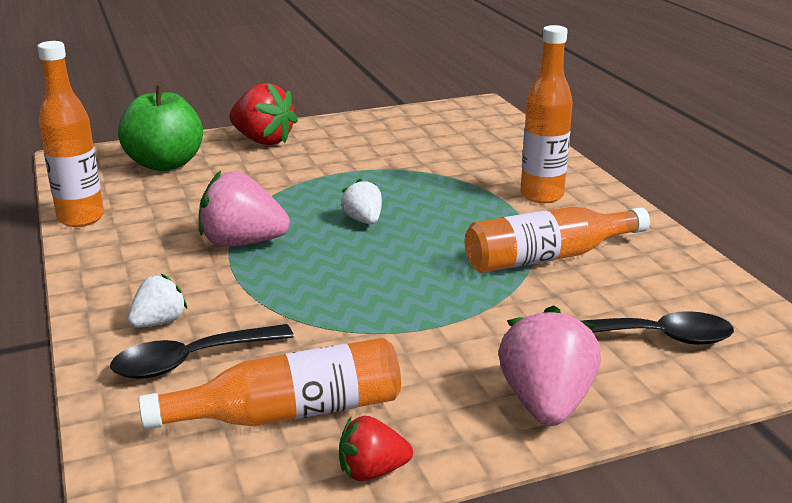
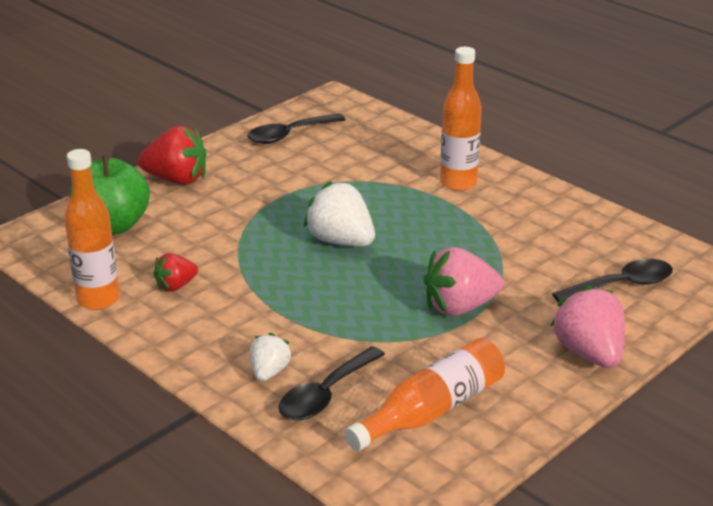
camera: 25 degrees left, 5 degrees up
(242, 243) = (263, 287): pink strawberry -> pink strawberry (459, 307)
(363, 220) = (341, 241): white strawberry -> white strawberry, size x1.74
(372, 471) = (520, 431): red strawberry -> red strawberry (176, 286)
(406, 126) = (289, 135): none -> black spoon
(548, 257) = (505, 239): orange bottle -> none

